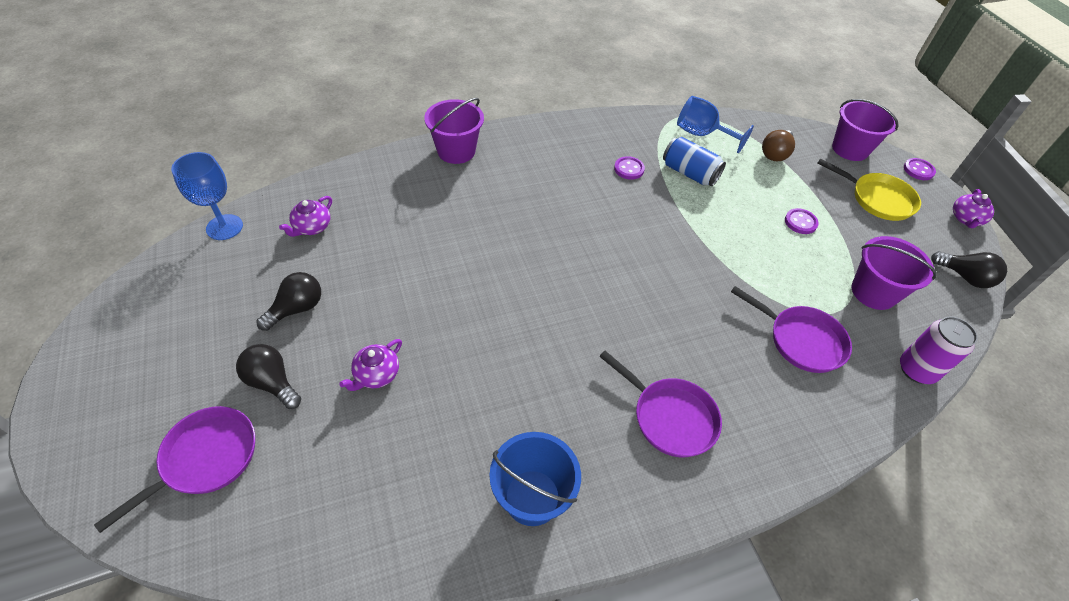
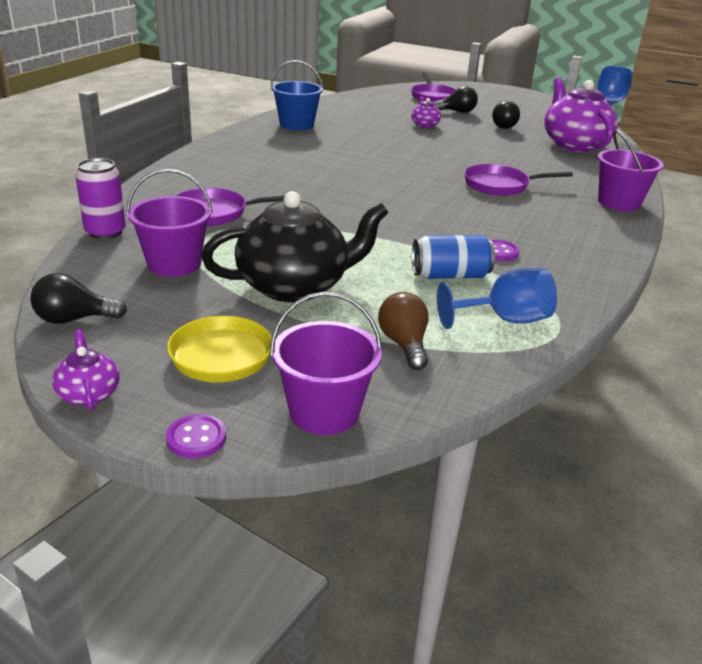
camera: 135 degrees right, 20 degrees down
(312, 227) = (574, 144): purple teapot -> purple teapot, size x2.24
(669, 417) = (265, 159): purple pan -> purple pan (500, 185)
(800, 222) = (295, 286): purple button -> black teapot

